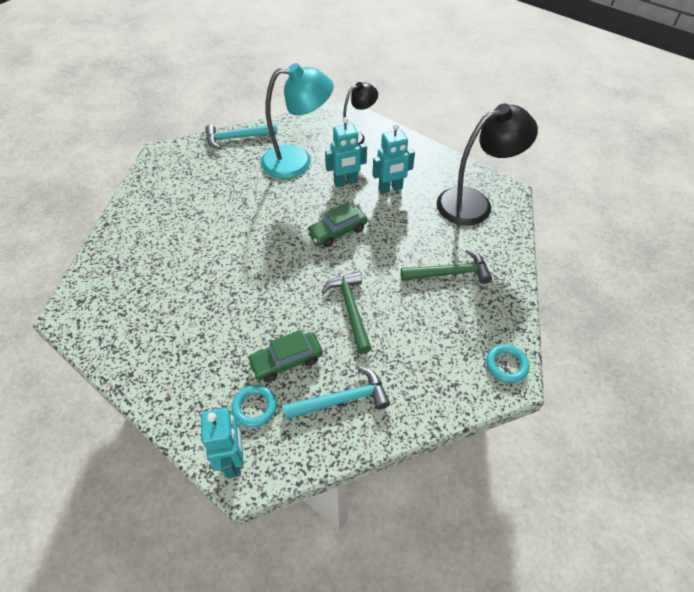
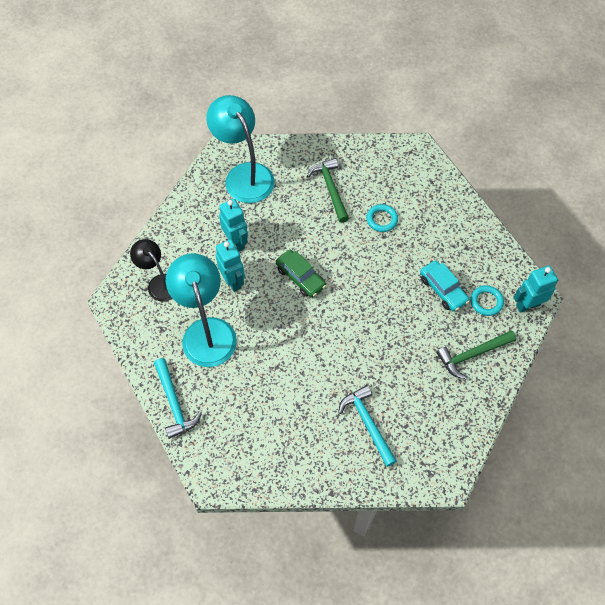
camera: 100 degrees left, 10 degrees up
(286, 361) = (443, 289): green car -> turquoise car
(342, 400) = (463, 247): turquoise hammer -> turquoise hammer (368, 423)
(351, 309) = (383, 254): green hammer -> green hammer (472, 354)
(474, 203) = (244, 175): black lamp -> turquoise lamp
(506, 365) = (407, 152): turquoise ring -> turquoise ring (382, 219)

